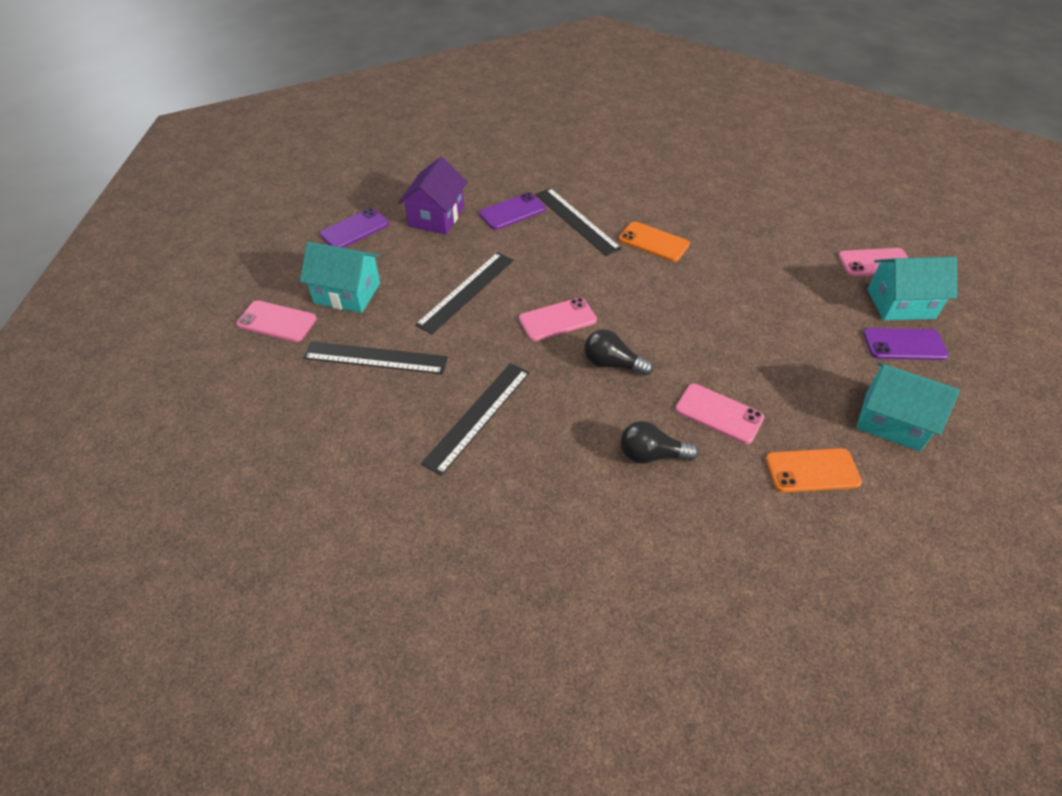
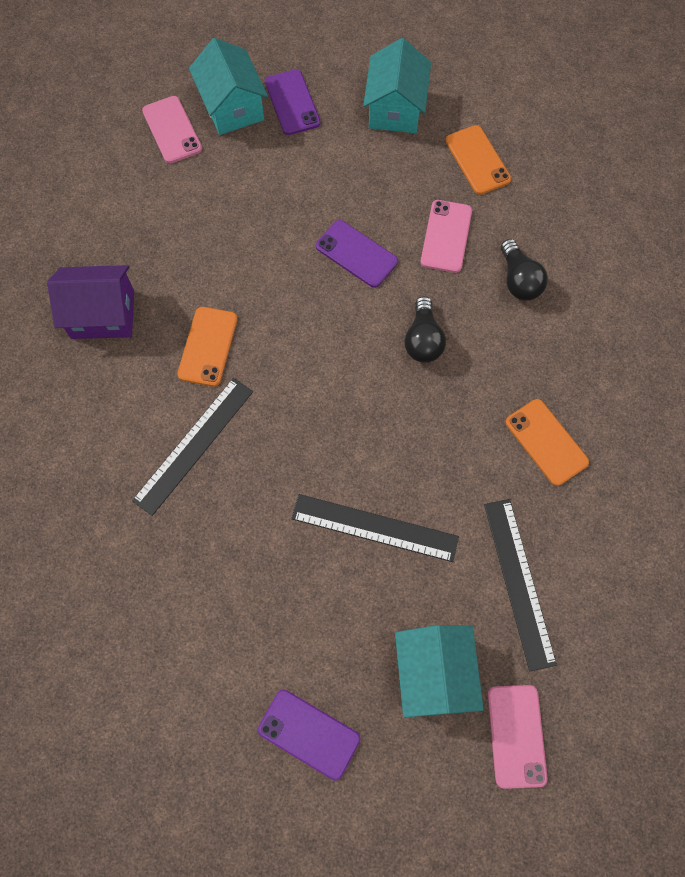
camera: 110 degrees left, 20 degrees up
(436, 216) = (243, 630): purple house -> purple house (103, 314)
(477, 416) = (546, 442): black ruler -> orange phone
(512, 211) = (199, 531): purple phone -> purple phone (356, 254)
(557, 319) = (381, 411): pink phone -> none

